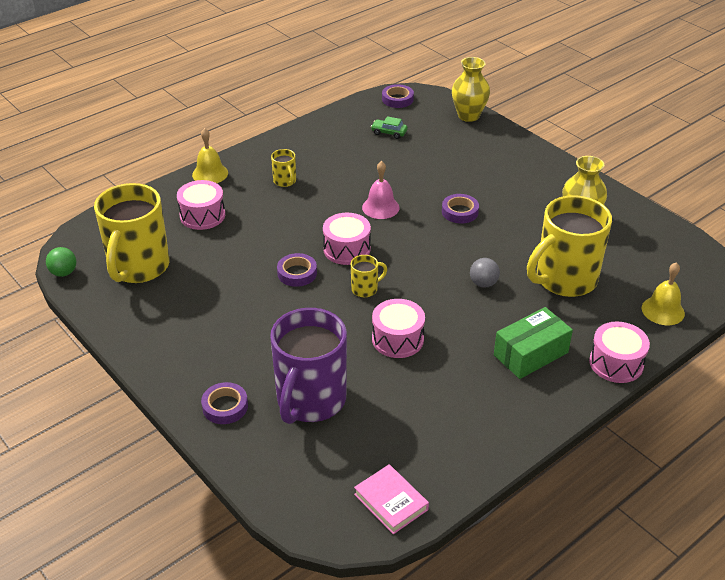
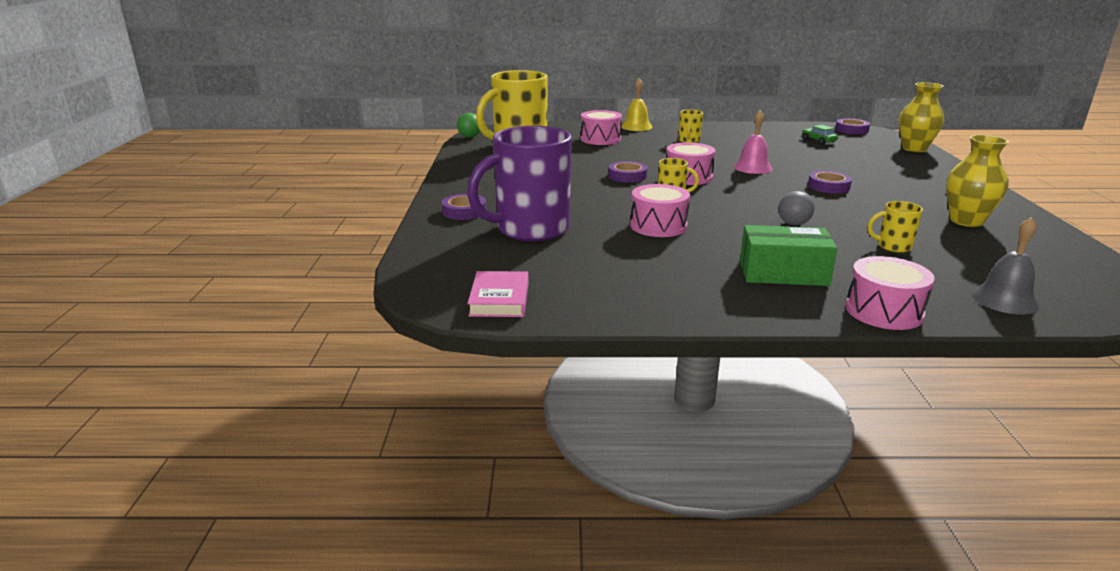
camera: 40 degrees right, 15 degrees down
(564, 280) = (893, 246): yellow mug -> yellow mug, size x0.42
(663, 310) = (1004, 300): yellow bell -> grey bell

